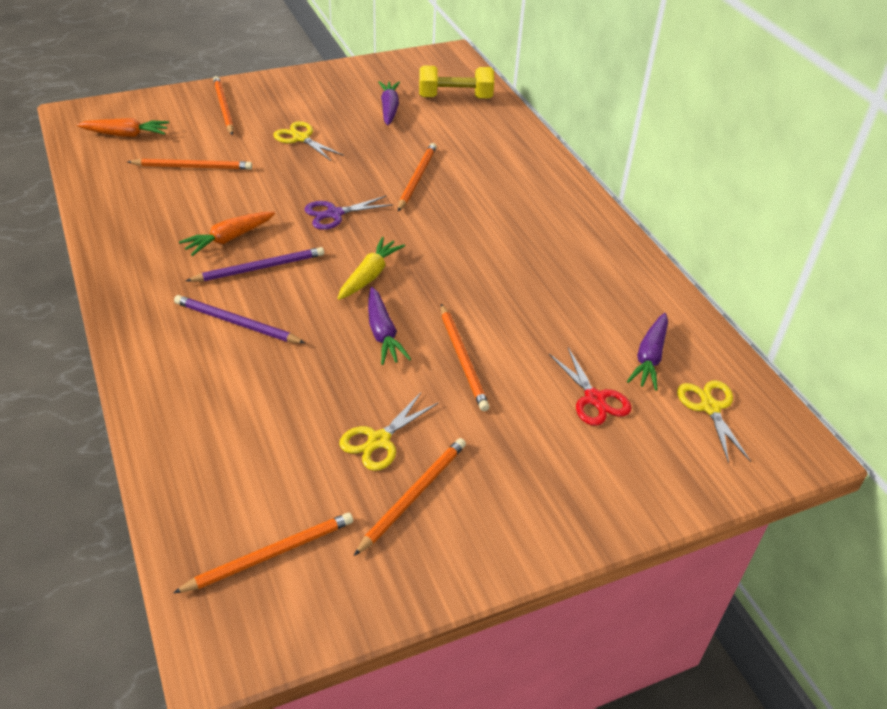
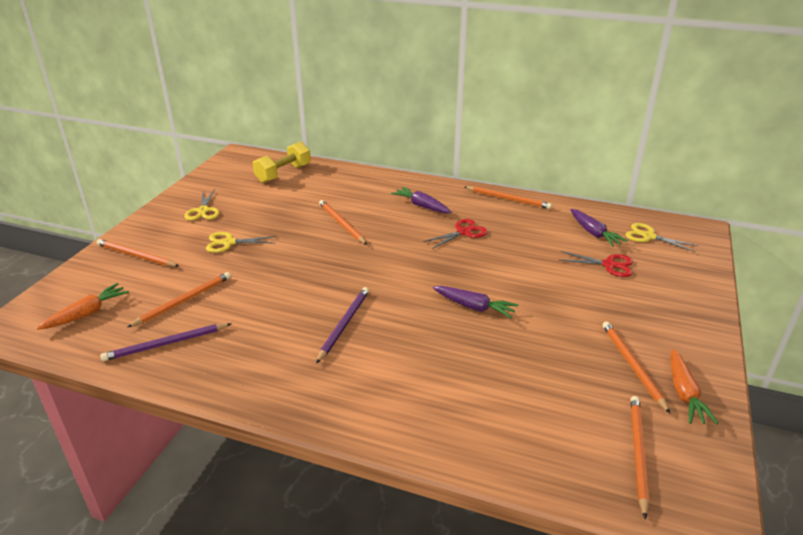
camera: 45 degrees left, 10 degrees down
(229, 238) = (293, 323): orange carrot -> orange carrot (684, 393)
(236, 323) = (389, 362): purple pencil -> purple pencil (166, 344)
(334, 214) = (331, 268): purple scissors -> none
(369, 276) = (412, 285): yellow carrot -> none
(379, 440) = (571, 356): yellow scissors -> yellow scissors (203, 211)
(389, 109) = (255, 198): purple carrot -> purple carrot (421, 206)
(462, 359) = (530, 290): orange pencil -> orange pencil (508, 199)
(511, 261) = (463, 232): none -> red scissors

